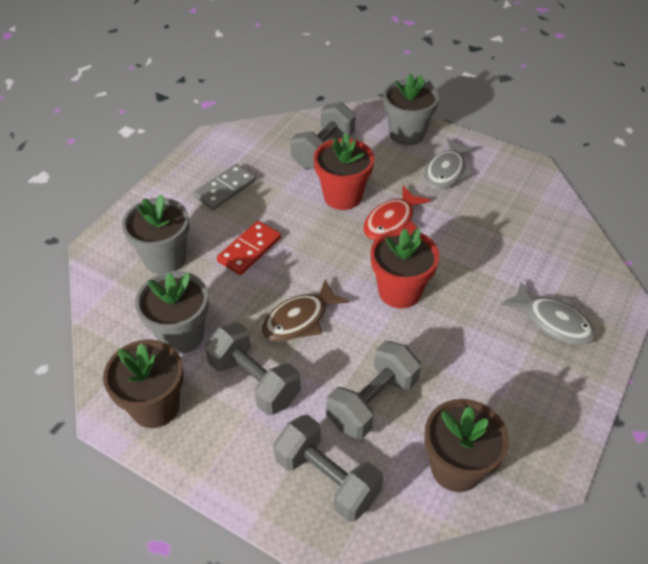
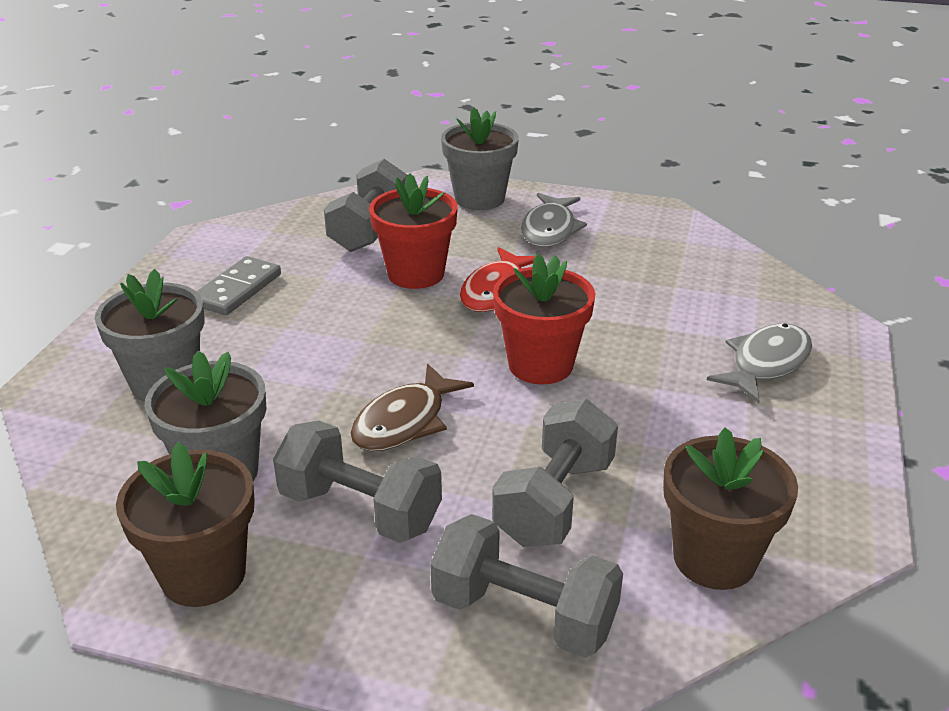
camera: 15 degrees left, 15 degrees down
(249, 250) = (297, 352): red domino -> none
(552, 321) = (766, 363): grey fish -> grey fish turned 75 degrees counterclockwise

